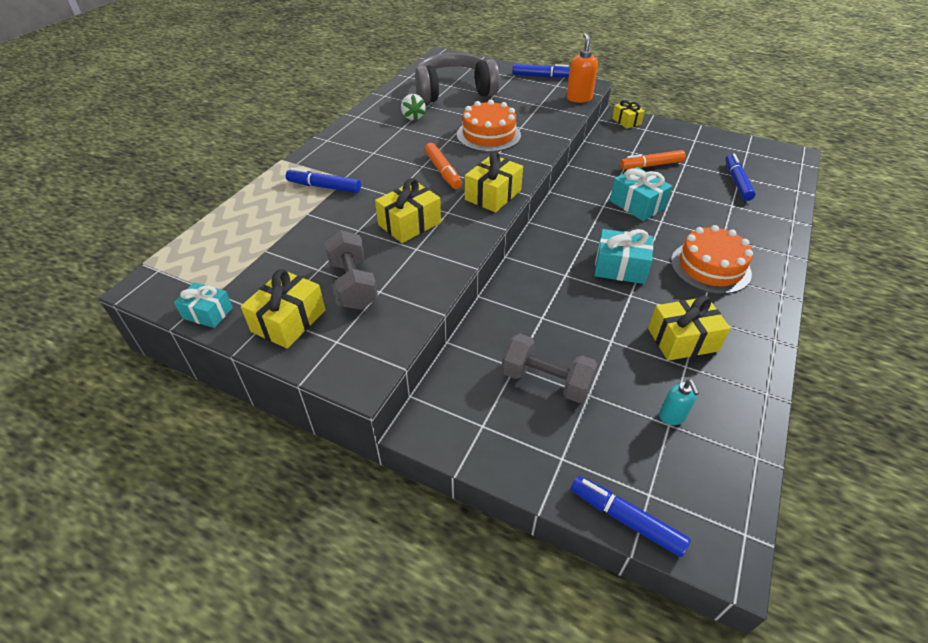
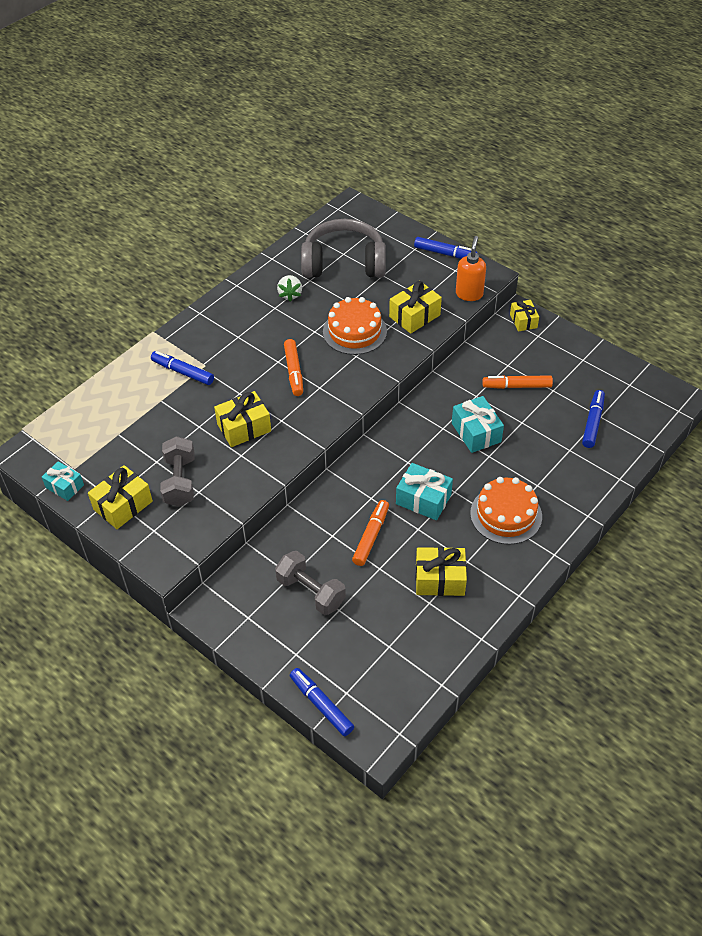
camera: 15 degrees right, 5 degrees up
(493, 195) = (328, 408): yellow gift -> yellow gift (414, 316)
(585, 311) = (371, 536): none -> orange marker
(672, 417) = (394, 641): turquoise soap dispenser -> none

